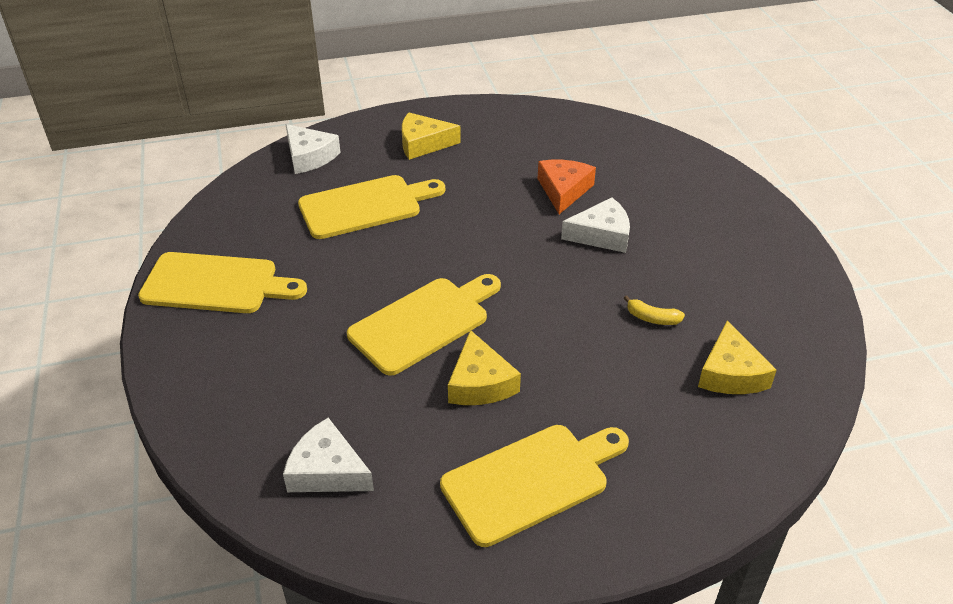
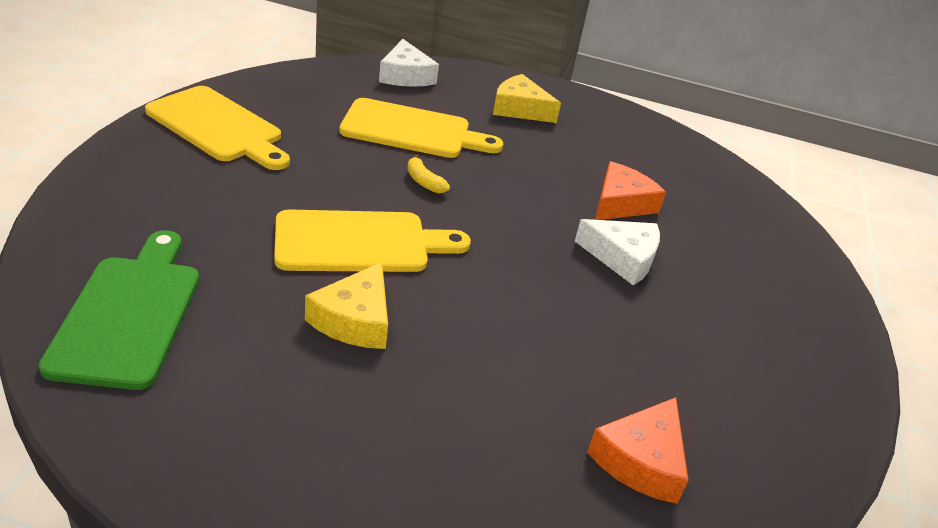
camera: 25 degrees right, 5 degrees down
(327, 470) = (130, 314): white cheese -> green cutting board
(532, 481) = (305, 437): yellow cutting board -> none
(652, 318) = (601, 358): yellow banana -> yellow banana (424, 182)
(730, 373) = (641, 460): yellow cheese -> orange cheese

